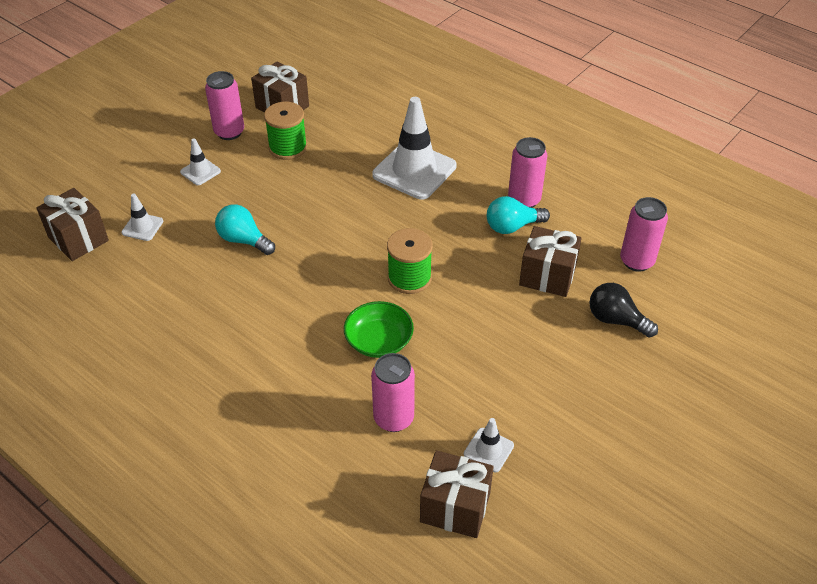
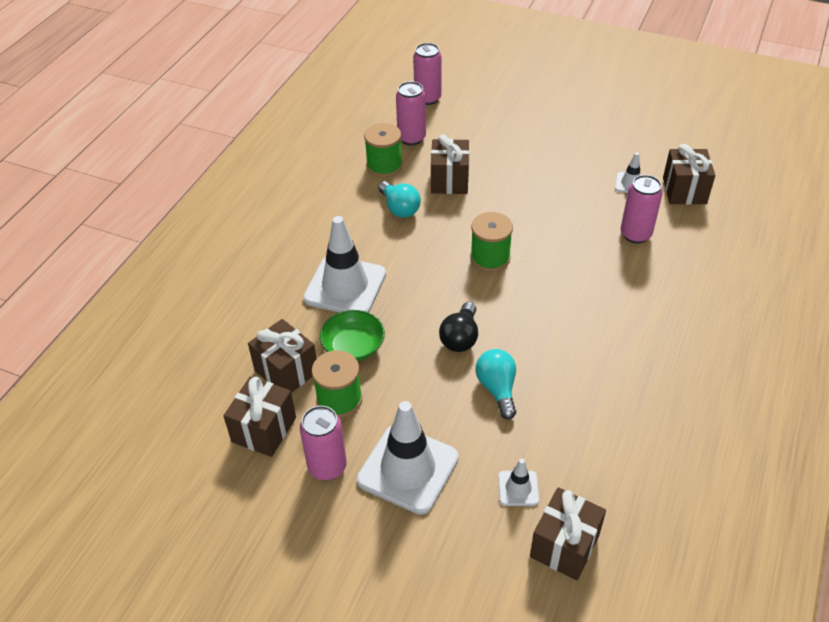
camera: 105 degrees left, 0 degrees up
(200, 172) = (408, 469): white traffic cone -> white traffic cone, size x2.14
(244, 240) = (497, 389): turquoise light bulb -> turquoise light bulb turned 150 degrees clockwise
(333, 124) = (286, 371): none -> brown gift
(379, 341) = (568, 260): green bowl -> green bowl (353, 346)
(524, 200) = (362, 207): pink can -> pink can (427, 98)
(589, 229) = (384, 166): none -> green spool
(616, 320) = (478, 142): black light bulb -> black light bulb (460, 337)

